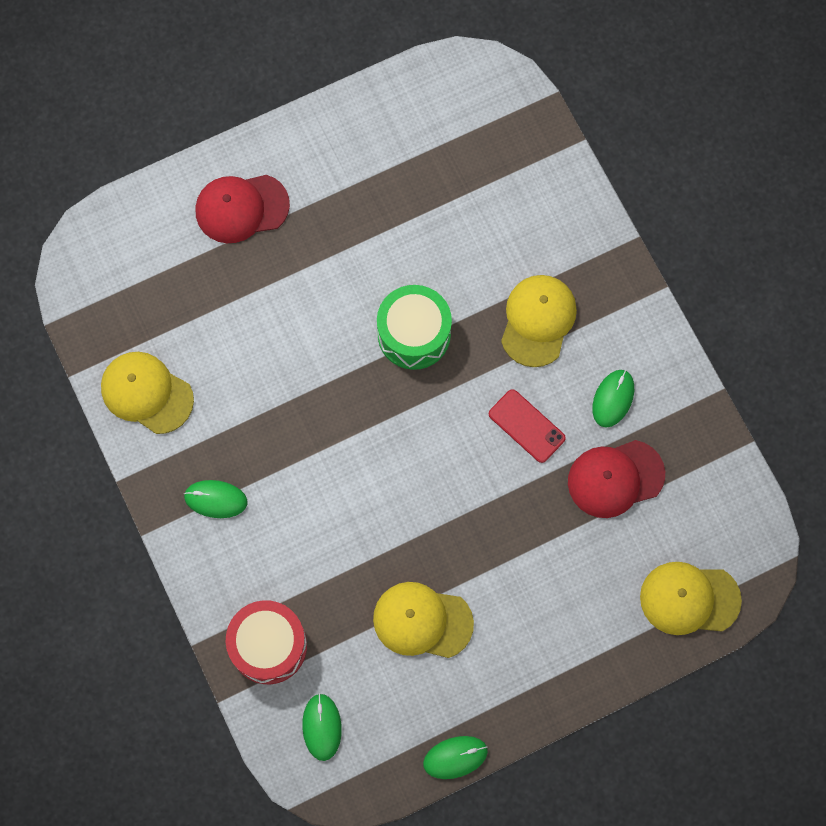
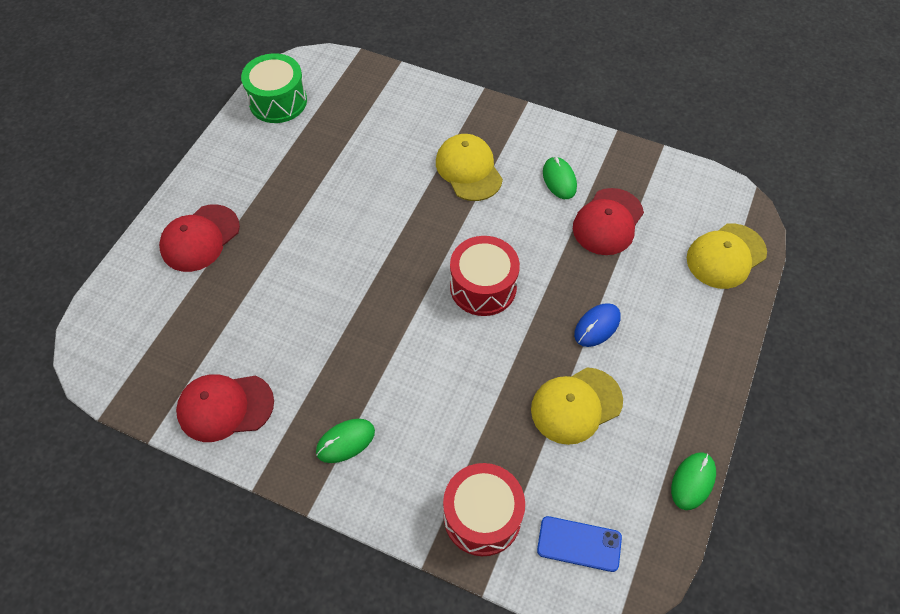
camera: 40 degrees left, 15 degrees down
(147, 393) = (225, 407): yellow cap -> red cap
(322, 727) = (579, 544): green mouse -> blue phone
(414, 334) = (394, 231): green drum -> green drum (278, 101)
(443, 452) = (483, 287): none -> red drum
(507, 568) = (597, 326): none -> blue mouse
(526, 426) = (522, 232): red phone -> none

